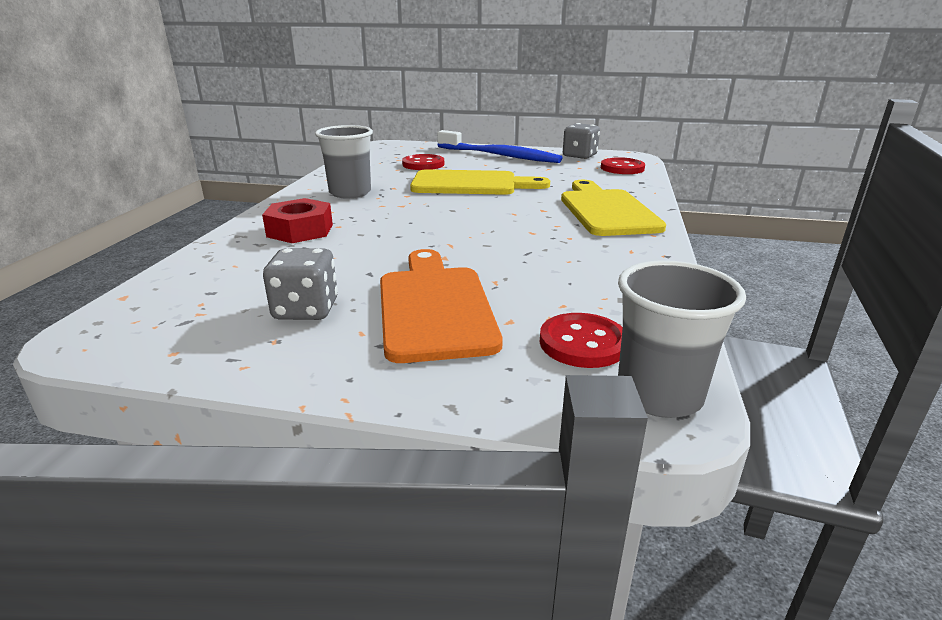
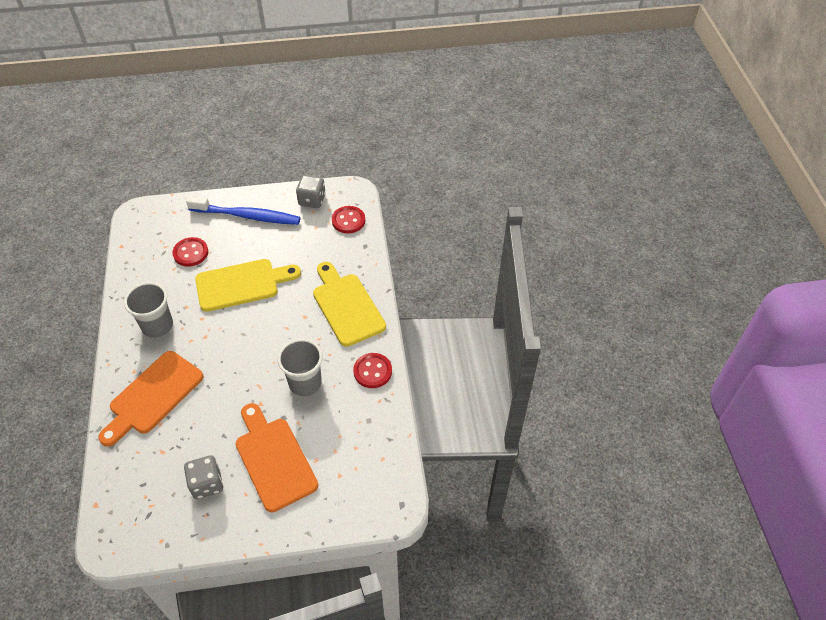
camera: 20 degrees left, 25 degrees up
(300, 230) = (153, 396): red nut -> orange cutting board
(582, 343) = (354, 468): red button -> red button (372, 371)
(659, 395) = (392, 496): grey cup -> grey cup (305, 383)

